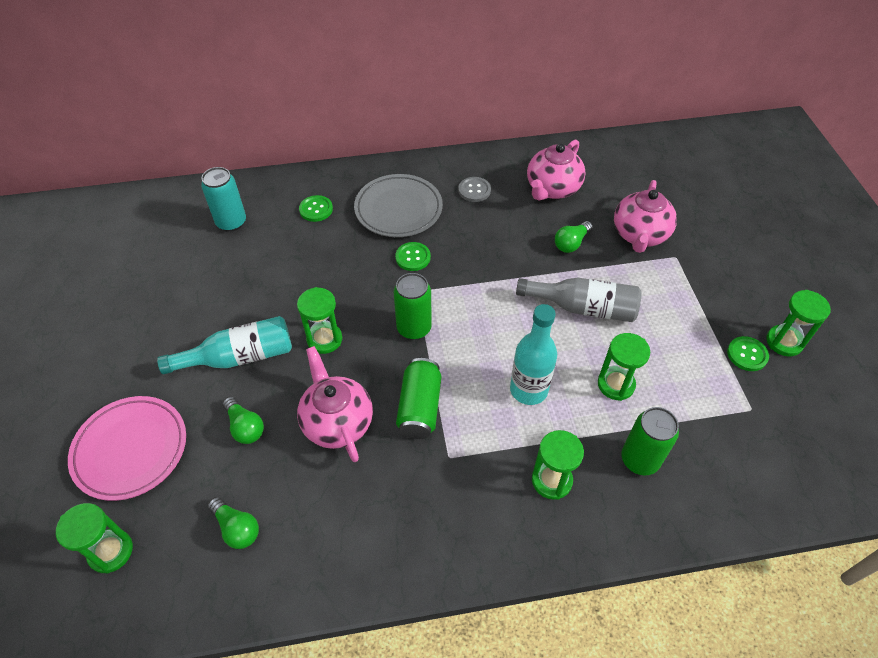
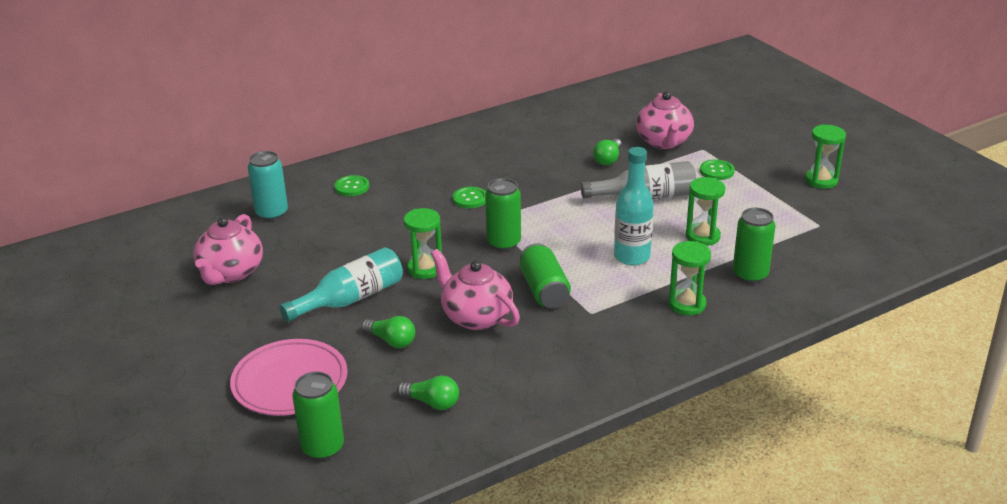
camera: 20 degrees left, 20 degrees down
(111, 551) = (323, 448): green hourglass -> green can
(398, 209) = (433, 170): grey plate -> none
(474, 190) = (496, 143): grey button -> none
(552, 189) = (567, 128): pink teapot -> pink teapot (231, 273)
(747, 354) = (797, 194): green button -> green button (716, 171)

